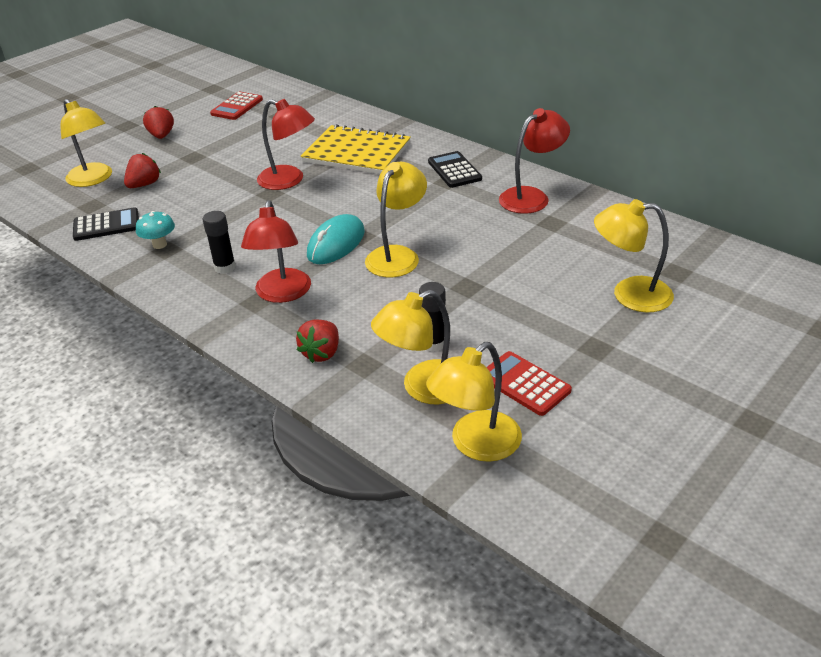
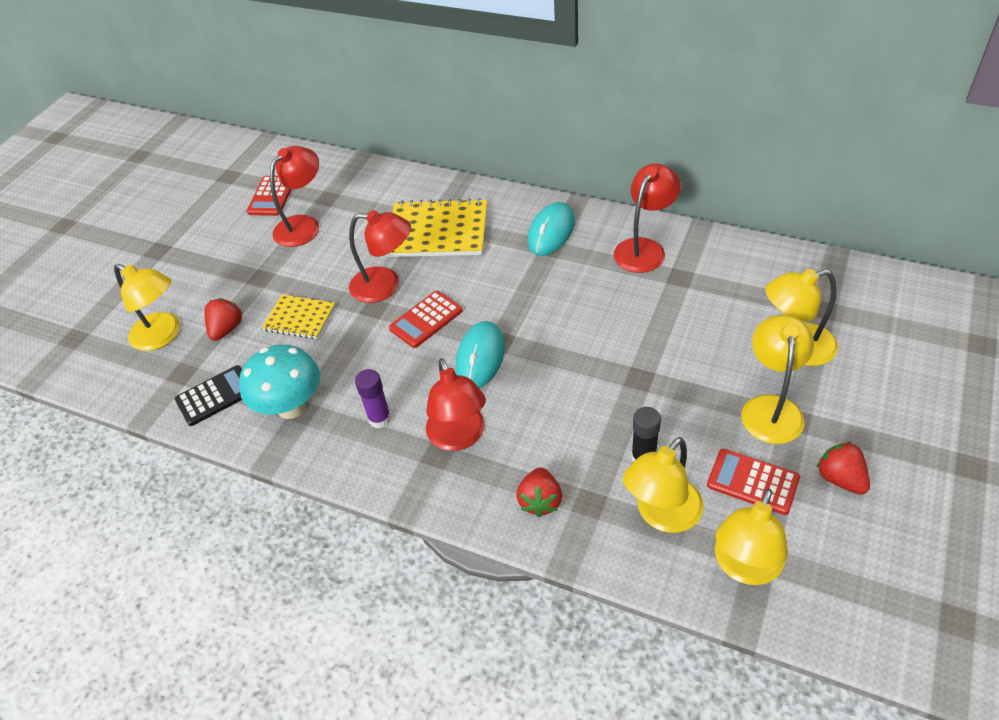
camera: 15 degrees left, 10 degrees up
(159, 245) = (291, 407): turquoise mushroom -> turquoise mushroom, size x1.85
(161, 136) = (208, 256): red strawberry -> red strawberry (840, 479)
(205, 188) = (299, 318): none -> yellow notebook
(225, 267) = (380, 419): black glue stick -> purple glue stick
(249, 129) = (303, 225): none -> red lamp
(307, 209) = (426, 320): none -> red calculator
(397, 255) = (550, 356): yellow lamp -> yellow lamp (771, 408)
(454, 170) = (551, 232): black calculator -> turquoise mouse

